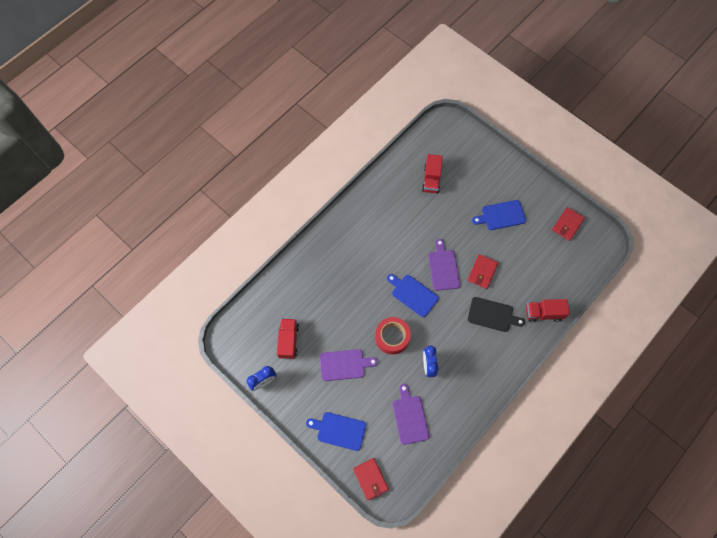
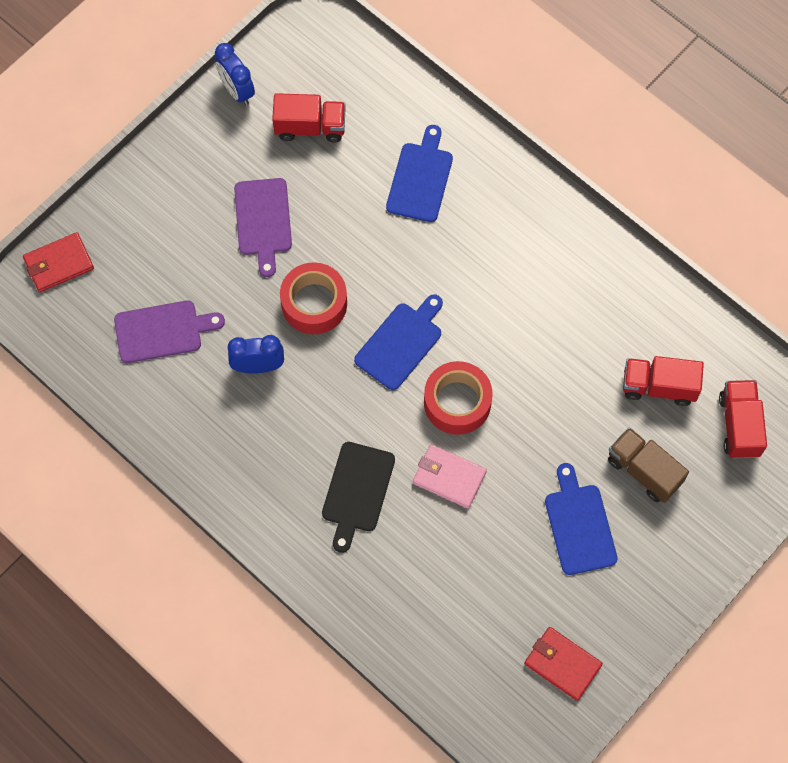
camera: 90 degrees right, 0 degrees up
(339, 430) = (145, 213): blue cutting board -> blue cutting board (420, 179)
(443, 268) = (457, 402): purple cutting board -> red tape
(473, 187) = (644, 471): none -> brown truck
(482, 272) = (449, 477): red wallet -> pink wallet
(543, 313) = (360, 592): red truck -> red truck (739, 425)

